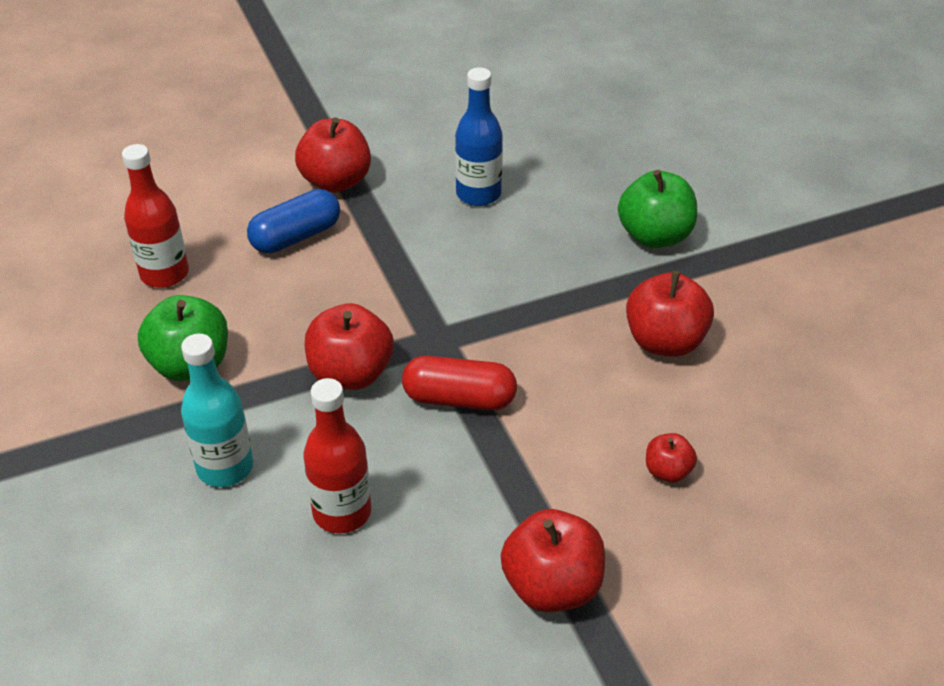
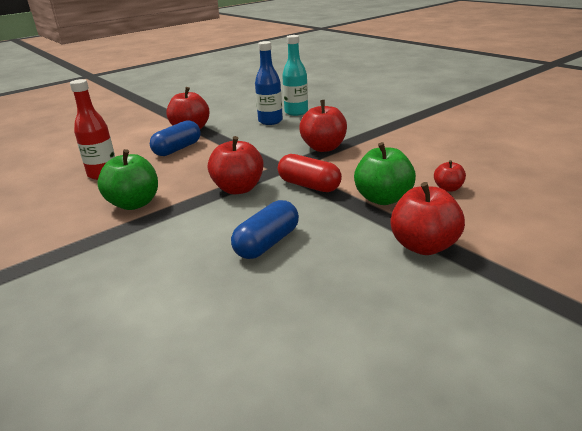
camera: 15 degrees left, 15 degrees down
(225, 467) = (177, 240): turquoise bottle -> turquoise bottle (296, 112)
(342, 512) = (267, 243): red bottle -> blue capsule
(459, 398) = (309, 185): red capsule -> red capsule turned 45 degrees clockwise
(654, 236) = (370, 119): green apple -> green apple (383, 199)
(664, 341) = (404, 147): red apple -> red apple (324, 148)

